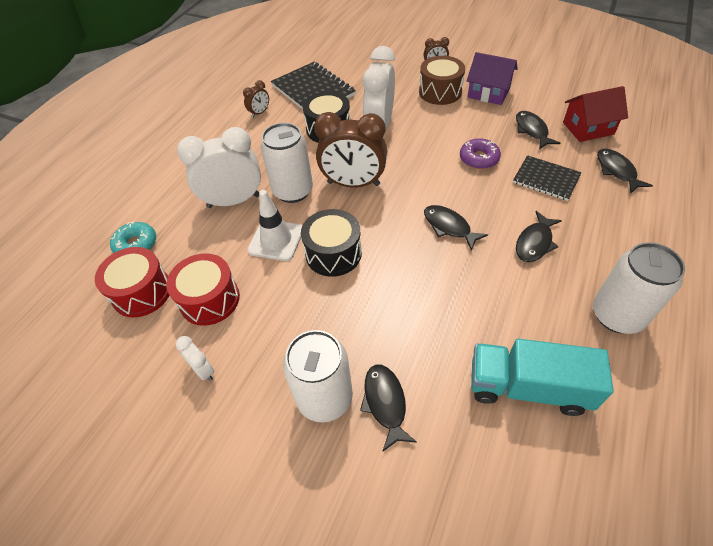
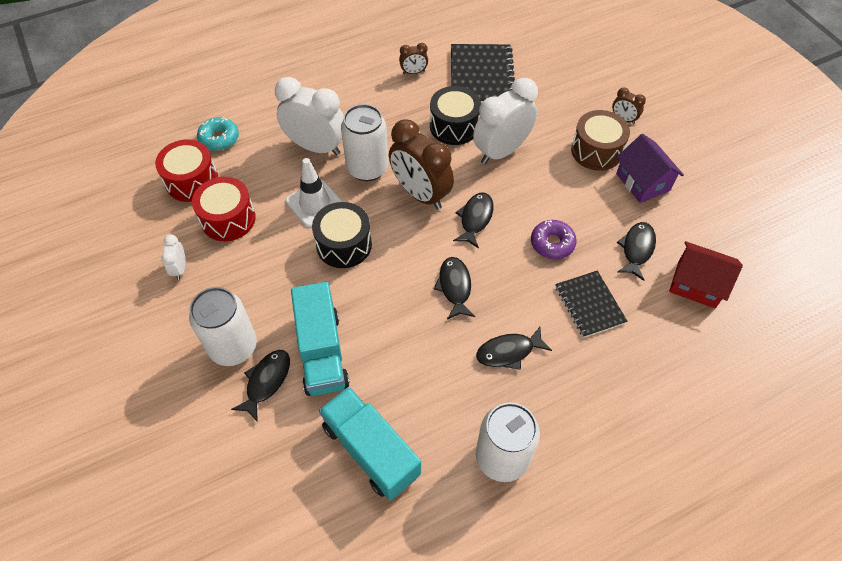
camera: 35 degrees right, 5 degrees up
(405, 343) = (322, 352): none -> turquoise truck
(616, 171) = (667, 344): black fish -> black fish (475, 219)

